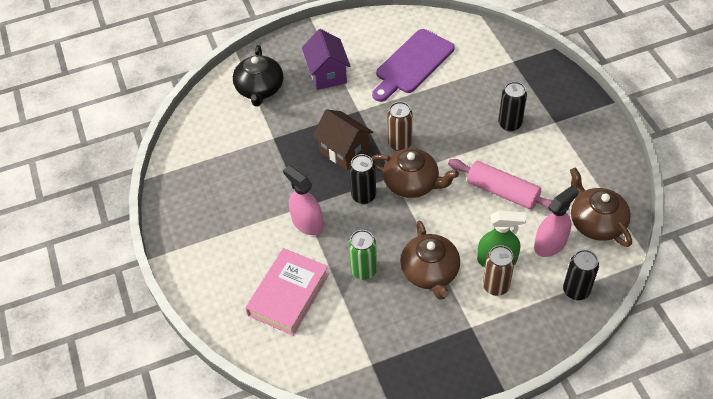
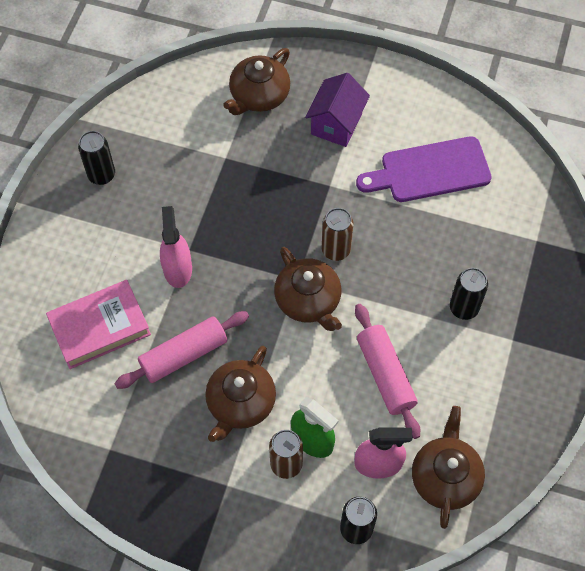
camera: 35 degrees right, 10 degrees up
(260, 89) = (259, 96): black teapot -> brown teapot
(344, 151) = (277, 219): brown house -> none
(363, 196) = (252, 280): black can -> black can (101, 175)
(364, 270) = (184, 355): green can -> pink rolling pin

